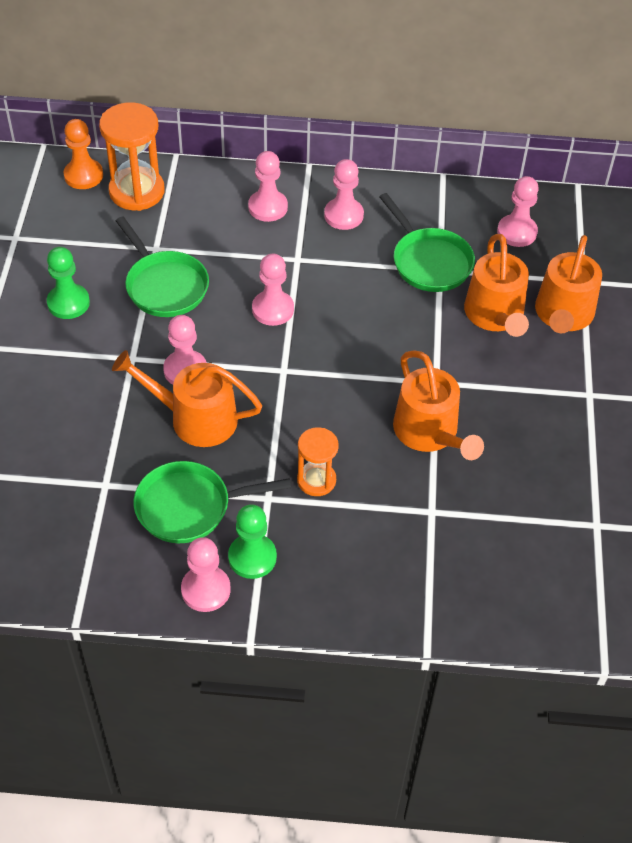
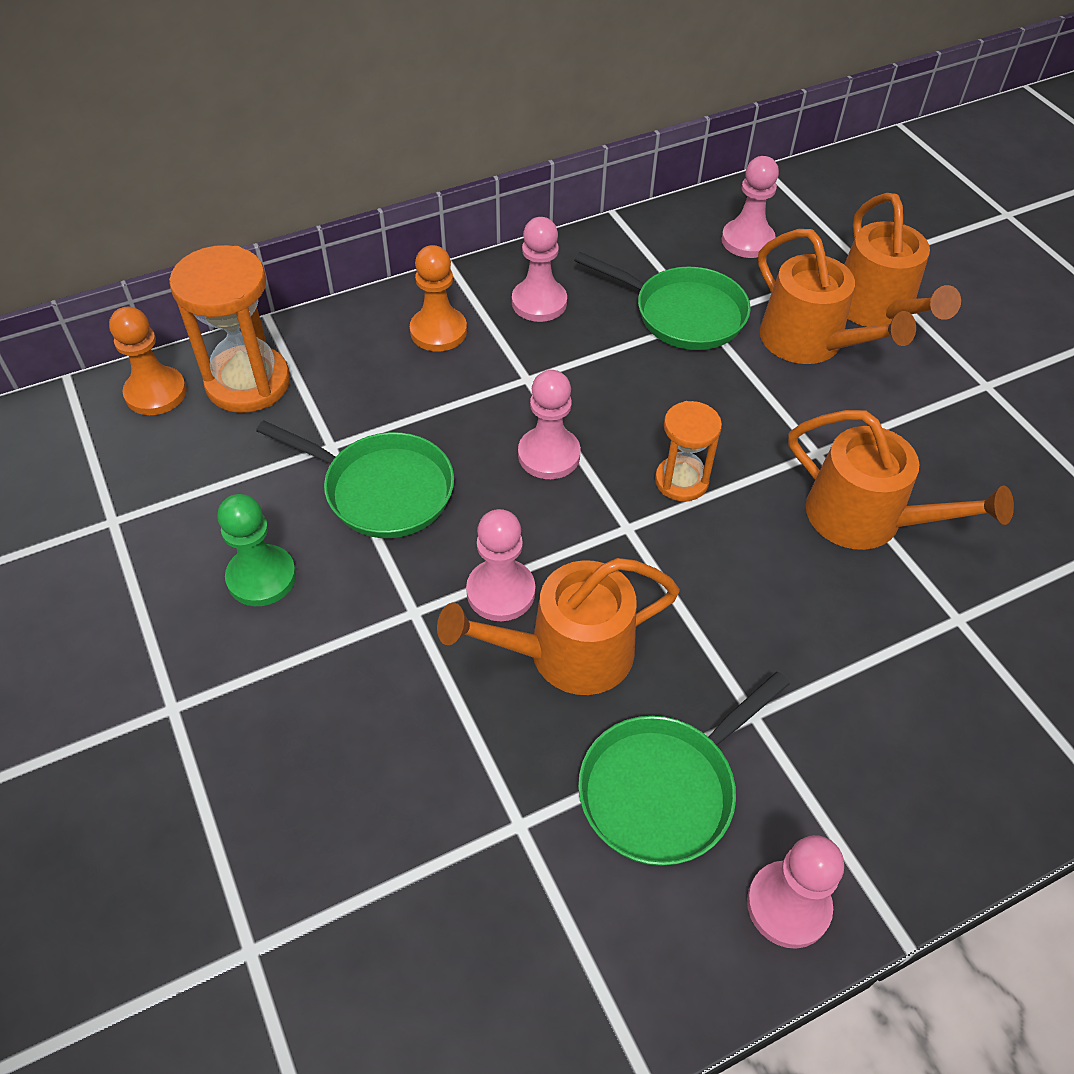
camera: 30 degrees left, 0 degrees up
(252, 557) = (806, 815): green pawn -> none
(268, 207) = (438, 331): pink pawn -> orange pawn
(316, 480) = (792, 654): orange hourglass -> orange hourglass (681, 481)

